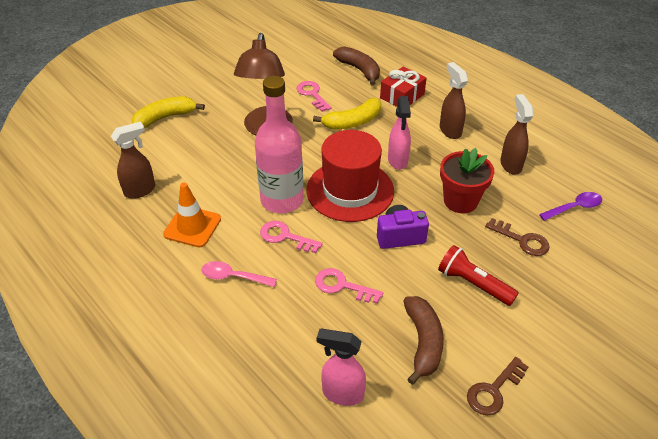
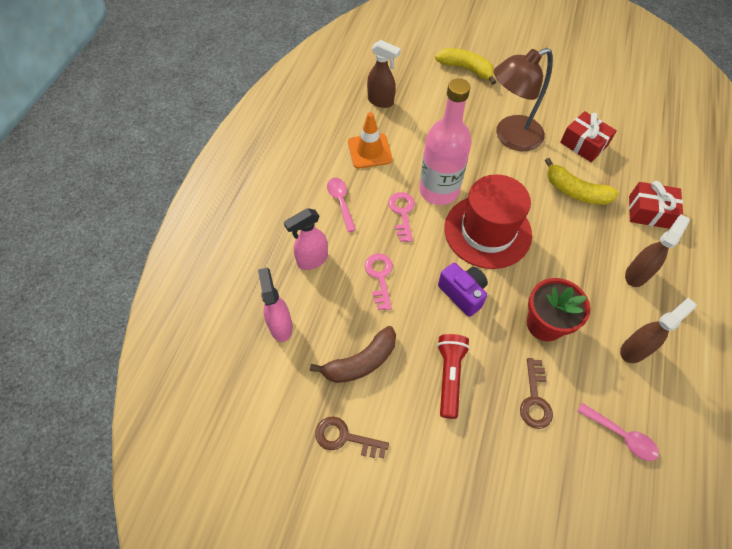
camera: 60 degrees right, 15 degrees up
(312, 94) = (584, 144): pink key -> red gift
(359, 70) = (654, 160): brown banana -> none
(397, 161) = (555, 250): pink spray bottle -> pink spray bottle (312, 260)
(574, 207) = (621, 435): purple spoon -> pink spoon

